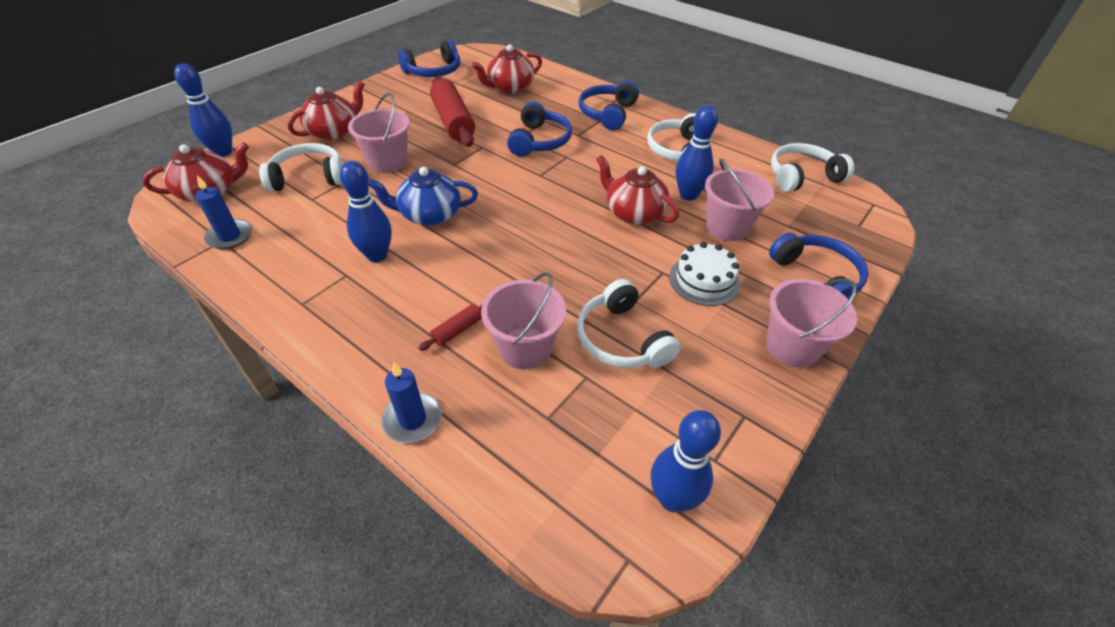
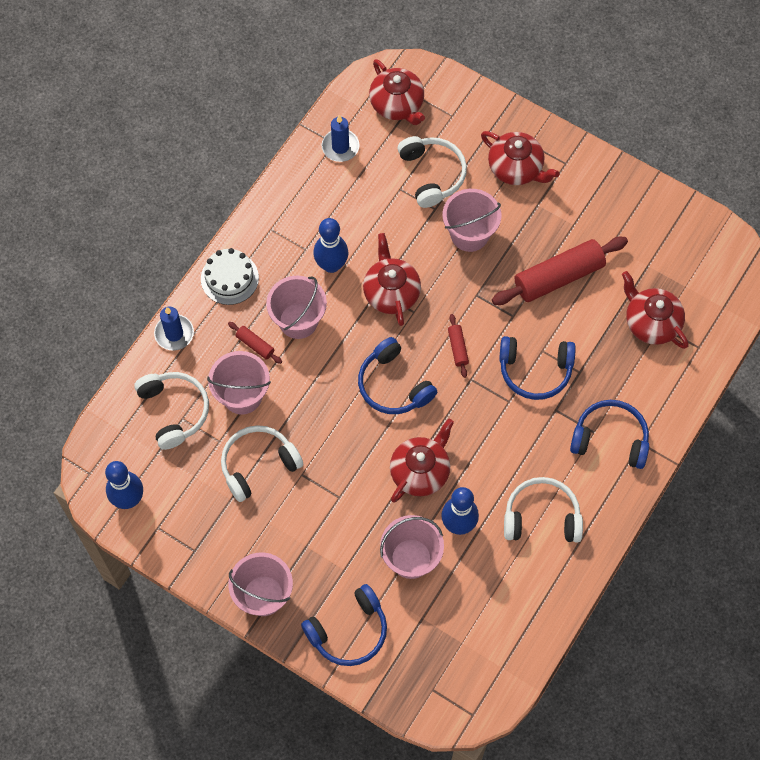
camera: 85 degrees right, 20 degrees up
(223, 152) = (461, 86): blue bowling pin -> none
(429, 215) = (391, 292): blue teapot -> red teapot
(434, 71) = (673, 230): blue headphones -> blue headphones (393, 385)
(437, 288) = (298, 321): none -> pink bucket
(506, 179) = (457, 348): none -> red rolling pin
(704, 280) = (333, 531): white cake -> white cake (229, 278)
(802, 176) = (512, 647): white headphones -> white headphones (174, 411)

